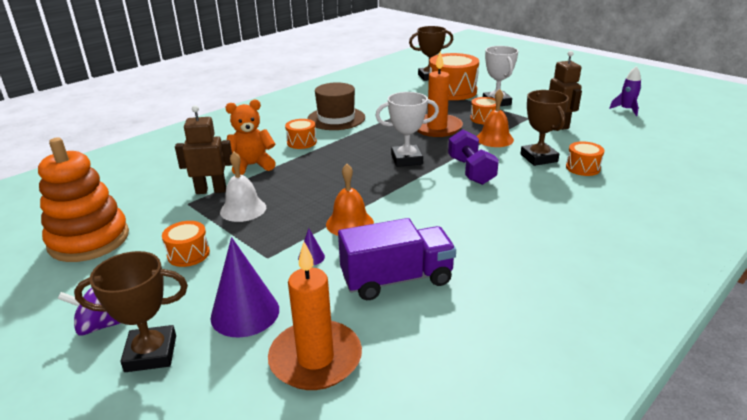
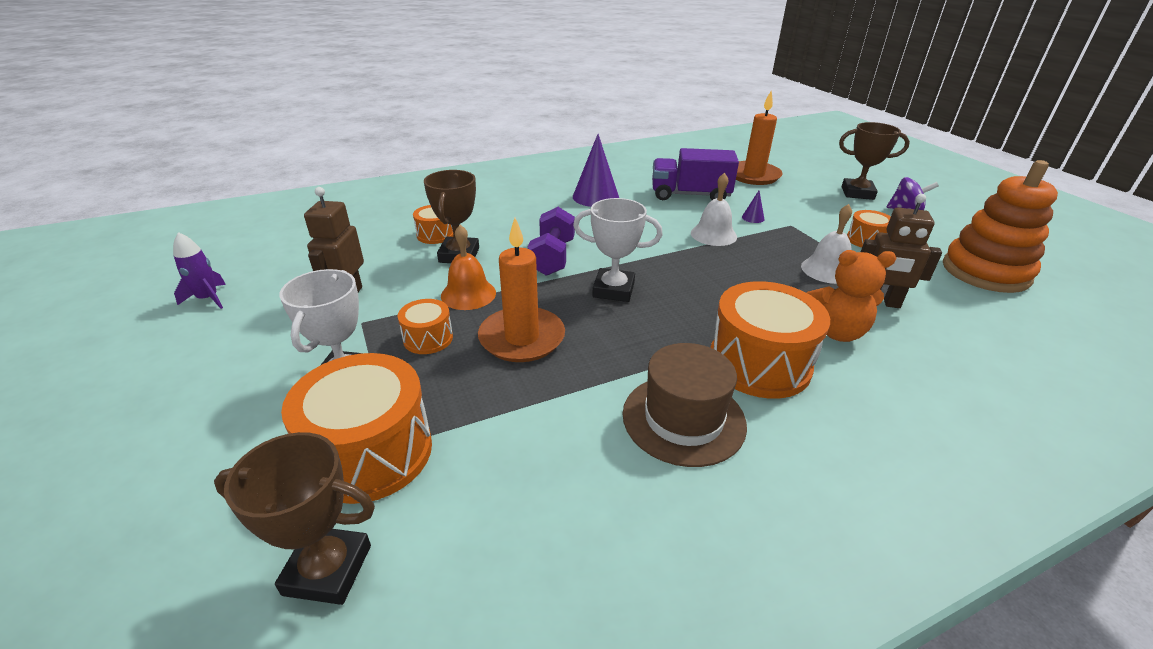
camera: 160 degrees left, 5 degrees up
(245, 313) = (801, 198): purple cone -> purple cone (595, 197)
(301, 142) = (759, 363): orange drum -> orange drum, size x1.96
(349, 223) = (713, 234): orange bell -> white bell

